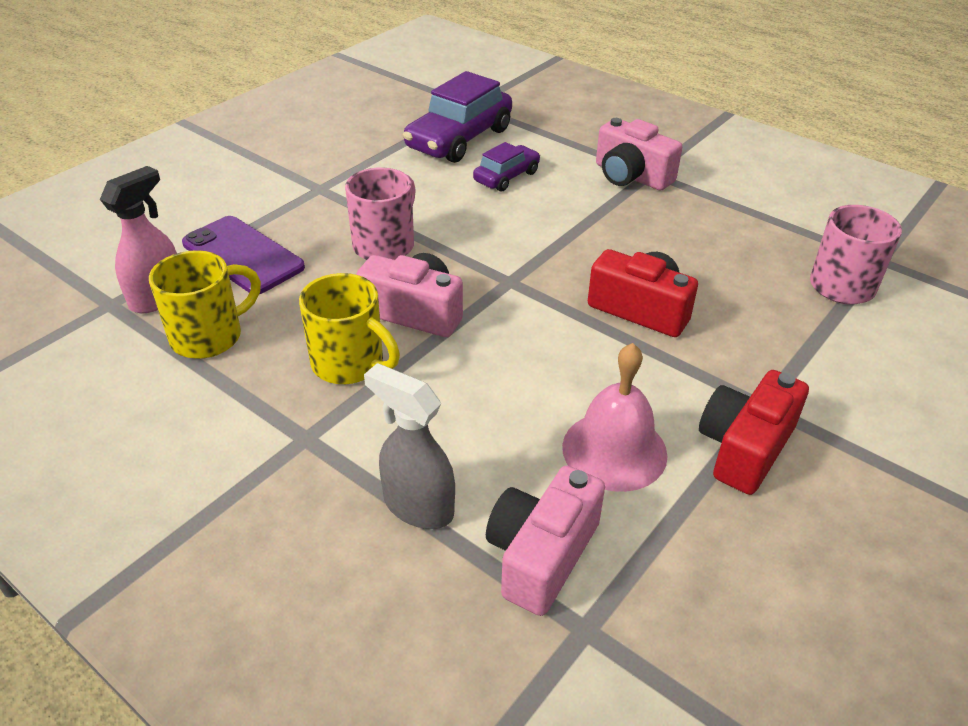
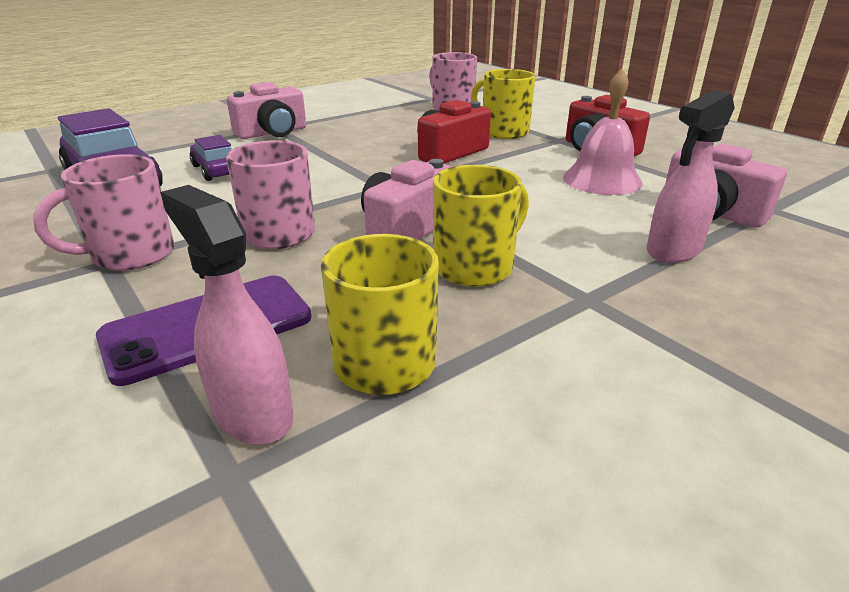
camera: 75 degrees left, 10 degrees down
(332, 193) = (130, 255): none -> pink mug
(417, 506) = (673, 251): grey spray bottle -> pink spray bottle
(761, 346) = (503, 132): none -> yellow mug

